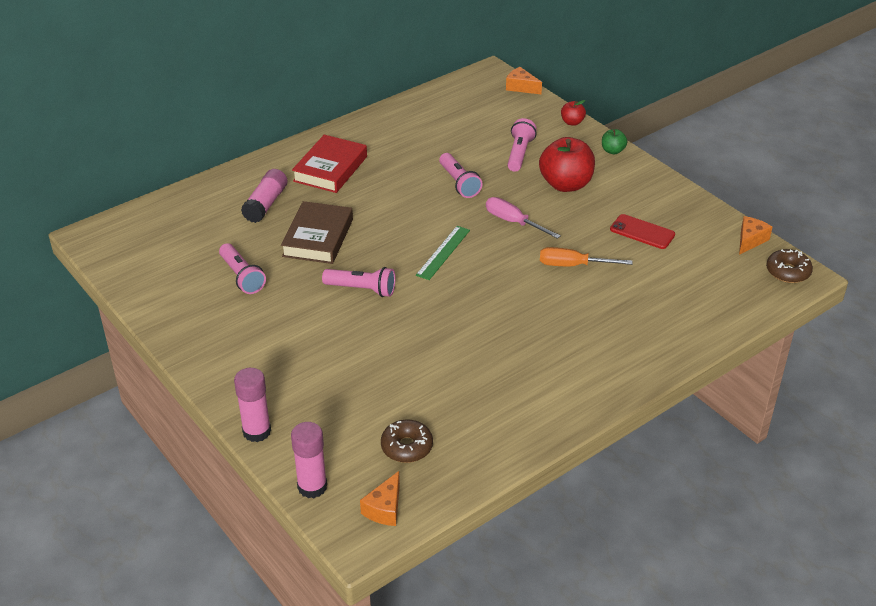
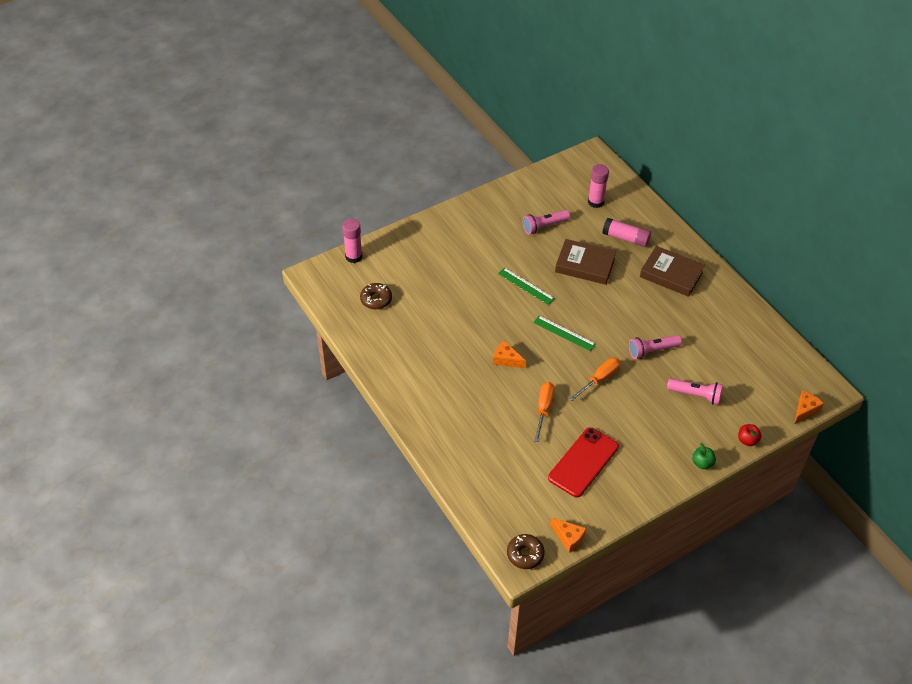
camera: 95 degrees right, 10 degrees up
(257, 431) = (401, 233): pink glue stick -> pink glue stick (595, 202)
(330, 169) = (671, 274): red book -> brown book
(362, 289) = (525, 286): pink flashlight -> green ruler
(385, 508) = (331, 287): orange cheese -> orange cheese (506, 360)
(513, 222) = (599, 379): pink screwdriver -> orange screwdriver
(566, 184) = (650, 421): red apple -> none
(642, 232) = (583, 462): red phone -> red phone, size x1.57

